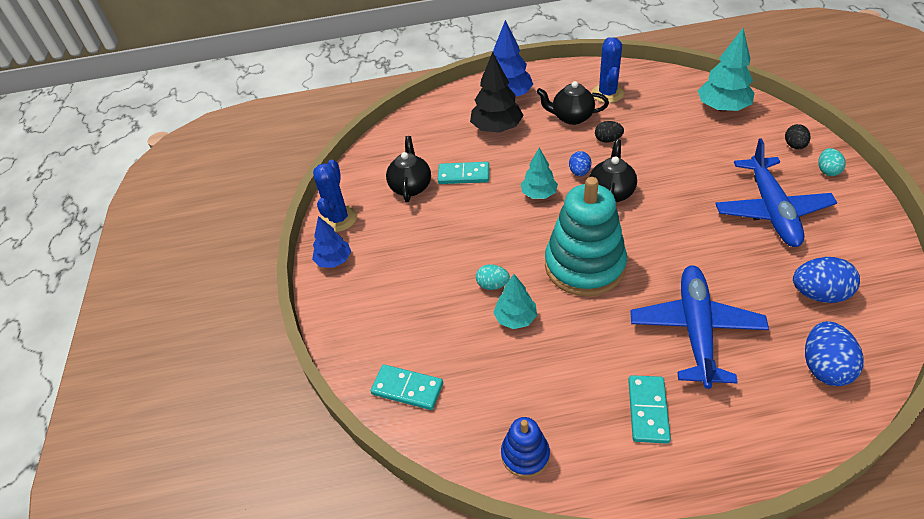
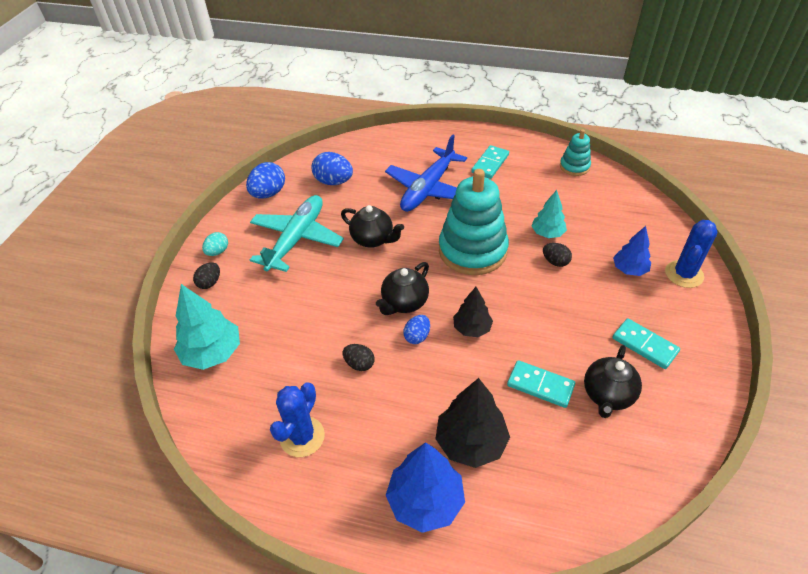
camera: 160 degrees left, 0 degrees up
(334, 260) = (705, 336): blue tree -> blue tree (629, 269)
(339, 219) = (700, 385): blue cactus -> blue cactus (684, 274)
(407, 388) = (644, 217): turquoise domino -> turquoise domino (644, 345)
(492, 285) = (555, 262): turquoise egg -> black egg
(525, 455) = (574, 167): blue stacking toy -> turquoise stacking toy
(539, 194) = (472, 328): turquoise tree -> black tree
(571, 117) = (372, 416): black teapot -> black teapot (373, 239)
(771, 210) = (296, 239): blue plane -> turquoise plane
(824, 367) = (374, 152): blue egg -> blue egg (268, 193)

